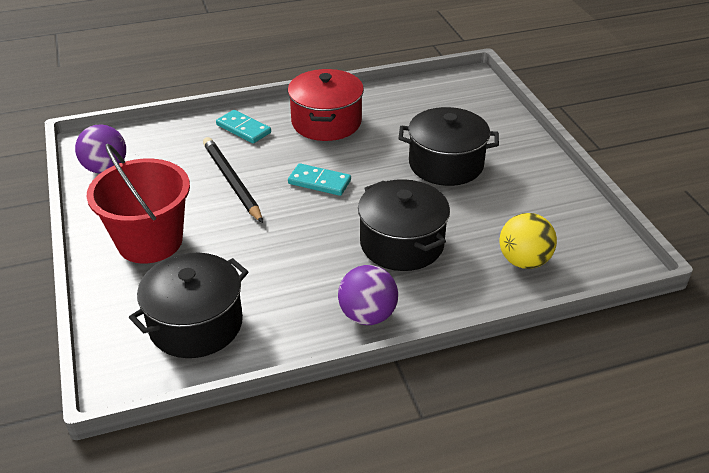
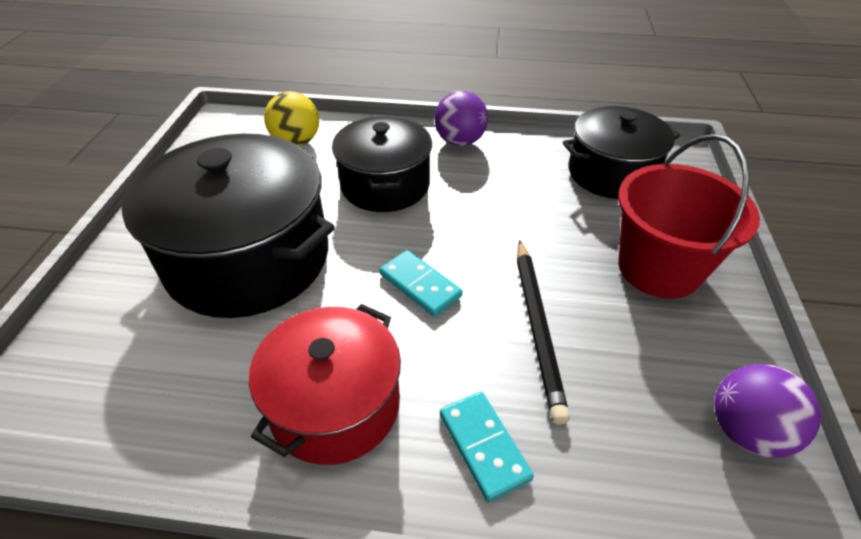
camera: 155 degrees left, 5 degrees up
(446, 164) = (248, 258): black pot -> black pot, size x1.57

